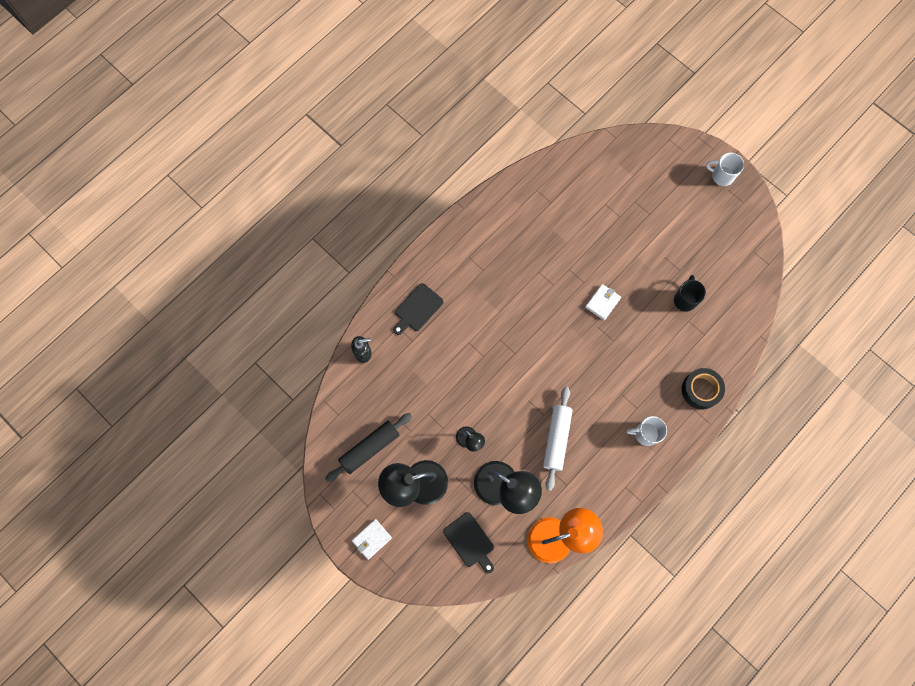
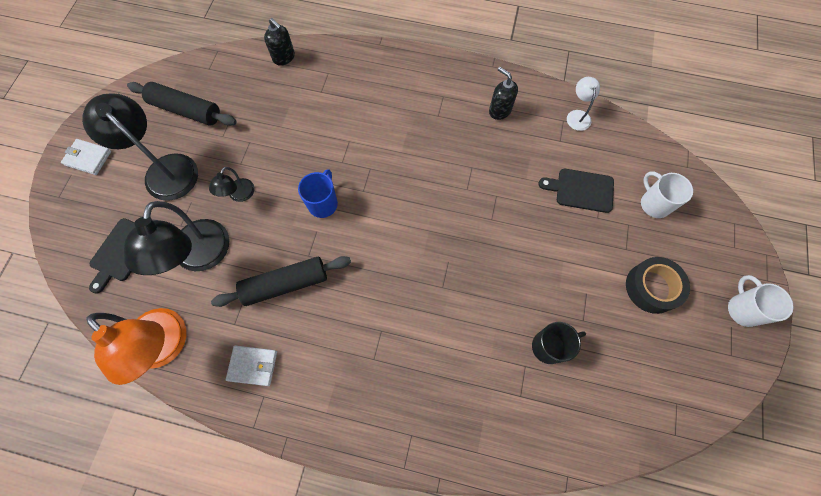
camera: 60 degrees right, 5 degrees down
(417, 309) = (357, 79): black cutting board -> black cutting board (581, 190)
(504, 226) = (499, 110): none -> black soap dispenser
(509, 385) = (323, 203): none -> blue mug
(538, 178) = (577, 115): none -> white lamp
(557, 439) = (285, 284): white rolling pin -> black rolling pin
(602, 302) = (481, 251): white wallet -> white wallet (253, 366)
(645, 434) = (345, 387): white mug -> white mug (654, 204)
(701, 390) = (443, 430): black tape -> black tape (652, 287)

